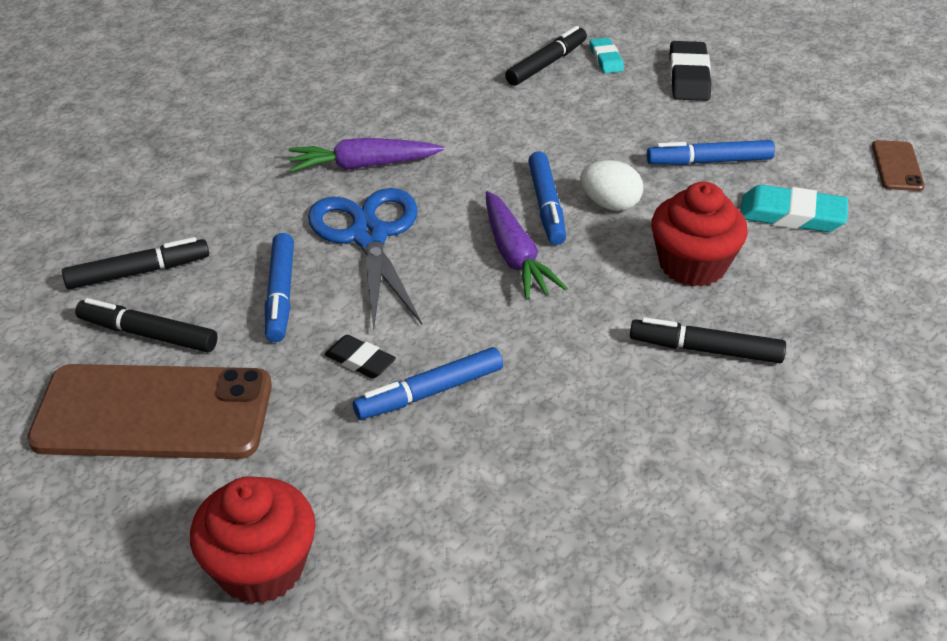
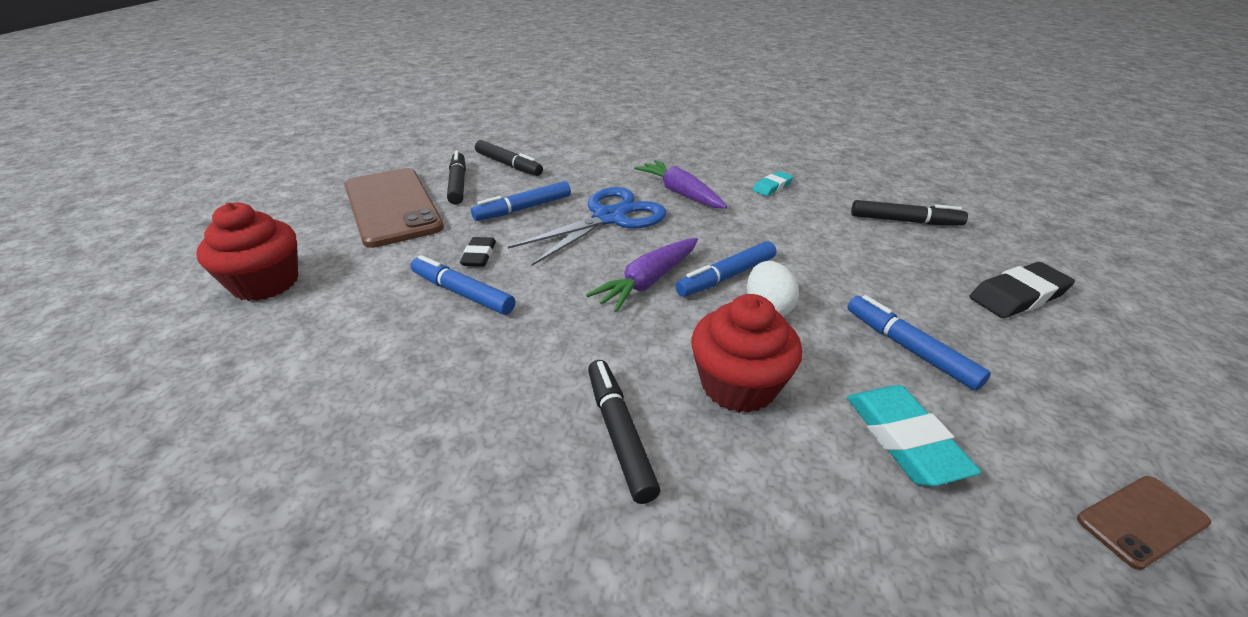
camera: 60 degrees right, 5 degrees down
(606, 59) = (961, 245): turquoise eraser -> turquoise eraser (772, 187)

